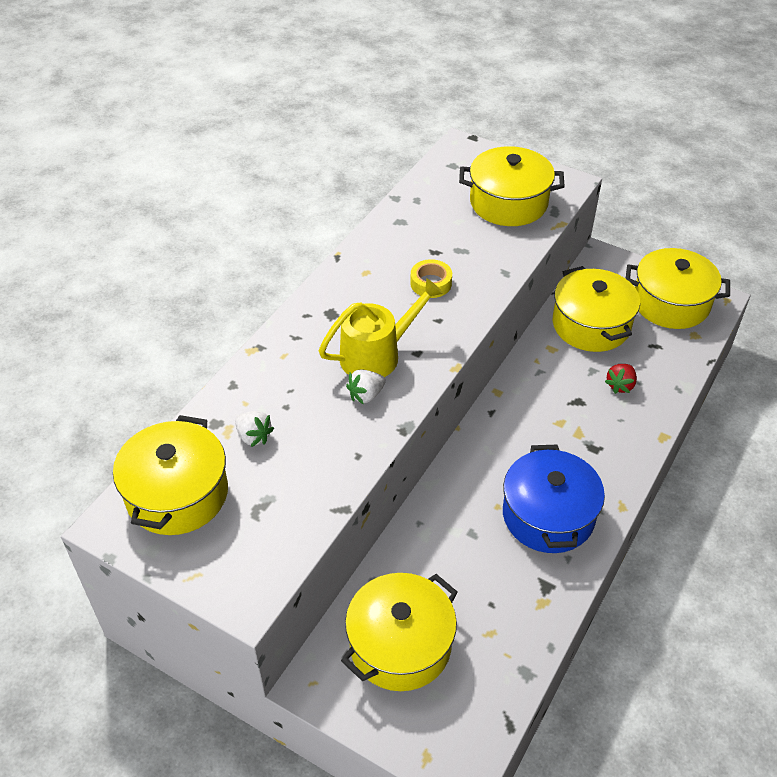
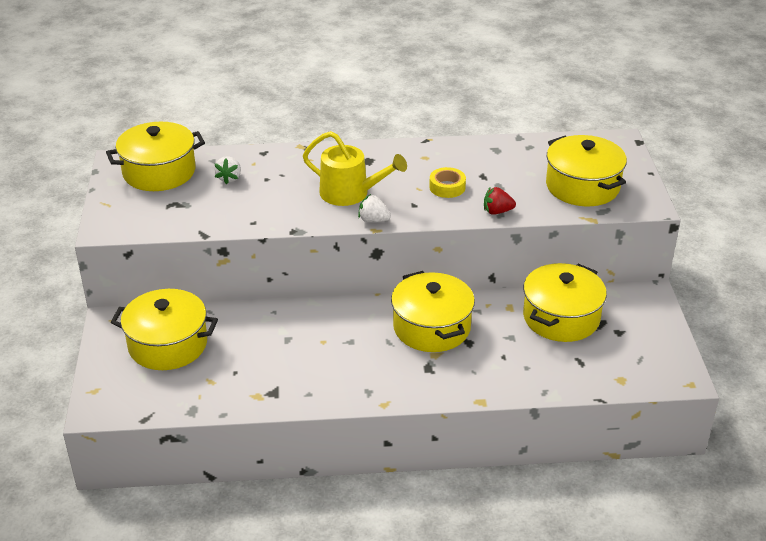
camera: 55 degrees right, 10 degrees down
(366, 395) = (308, 204): white strawberry -> white strawberry (373, 220)
(548, 515) = (338, 369): blue pot -> none
(620, 385) = (511, 358): red strawberry -> red strawberry (497, 211)
(671, 303) = (643, 352): yellow pot -> yellow pot (432, 327)

